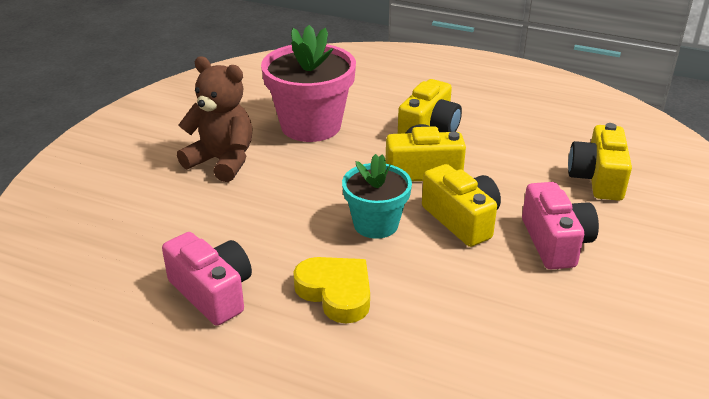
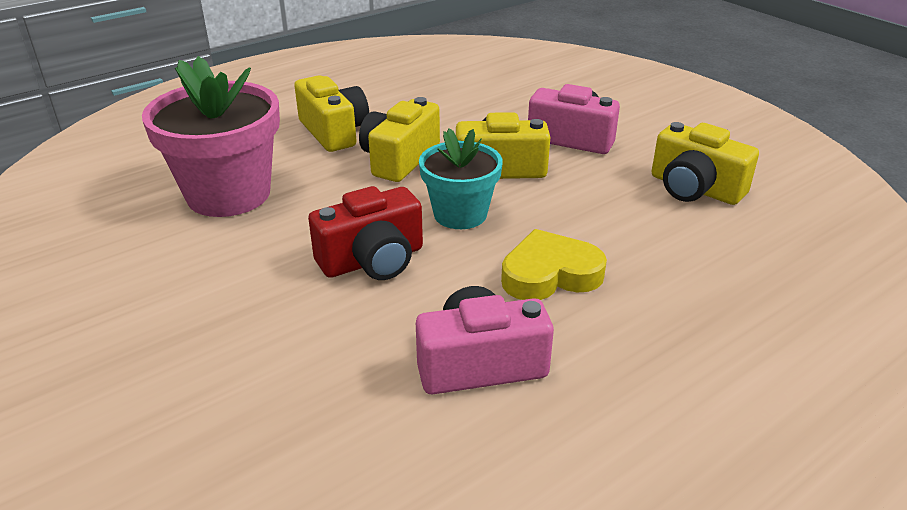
camera: 60 degrees left, 0 degrees up
(222, 161) = (215, 280): brown teddy bear -> none
(287, 208) = (373, 260): none -> red camera
(597, 178) = (505, 90): yellow camera -> yellow camera (694, 188)

